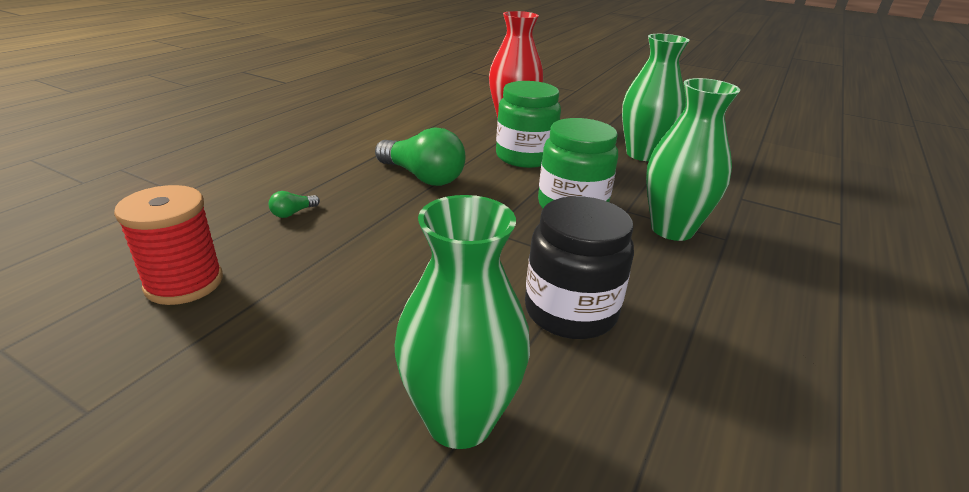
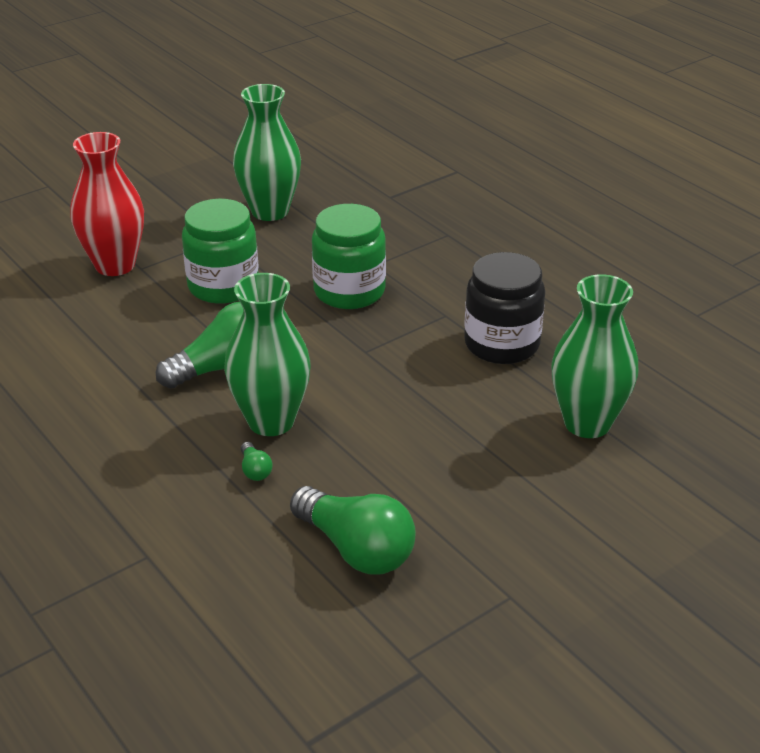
camera: 65 degrees left, 5 degrees up
(184, 283) = (356, 549): red spool -> green light bulb
(672, 229) = (419, 254): green vase -> green vase (271, 421)

